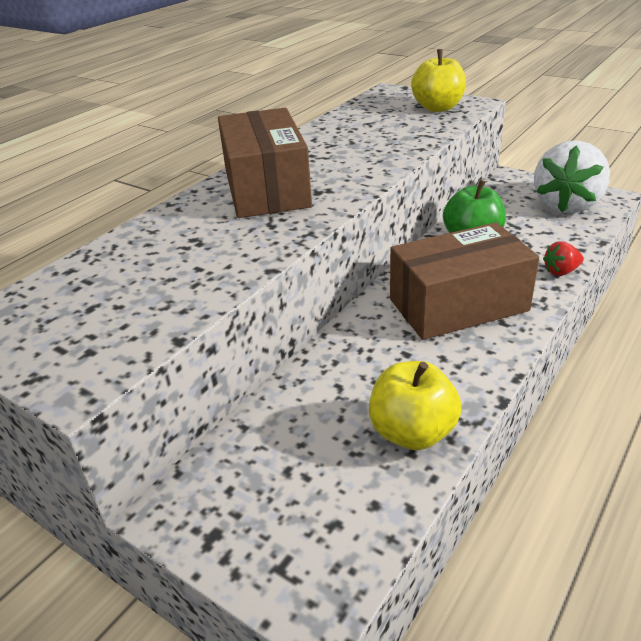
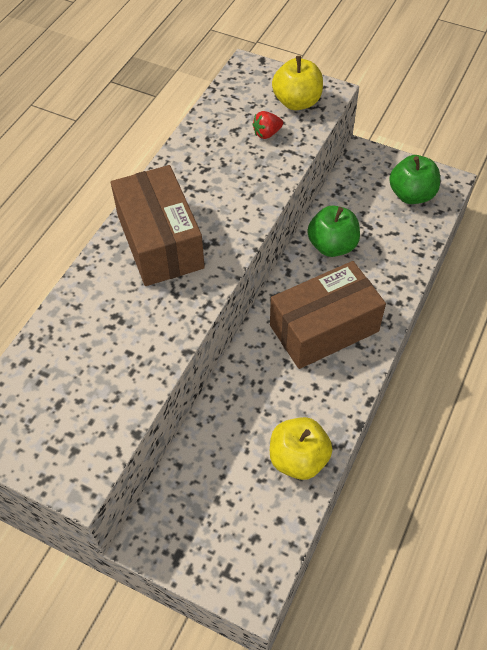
camera: 10 degrees left, 20 degrees up
(561, 272) = (403, 284): red strawberry -> red strawberry (267, 133)
(566, 205) = (411, 195): white strawberry -> green apple

